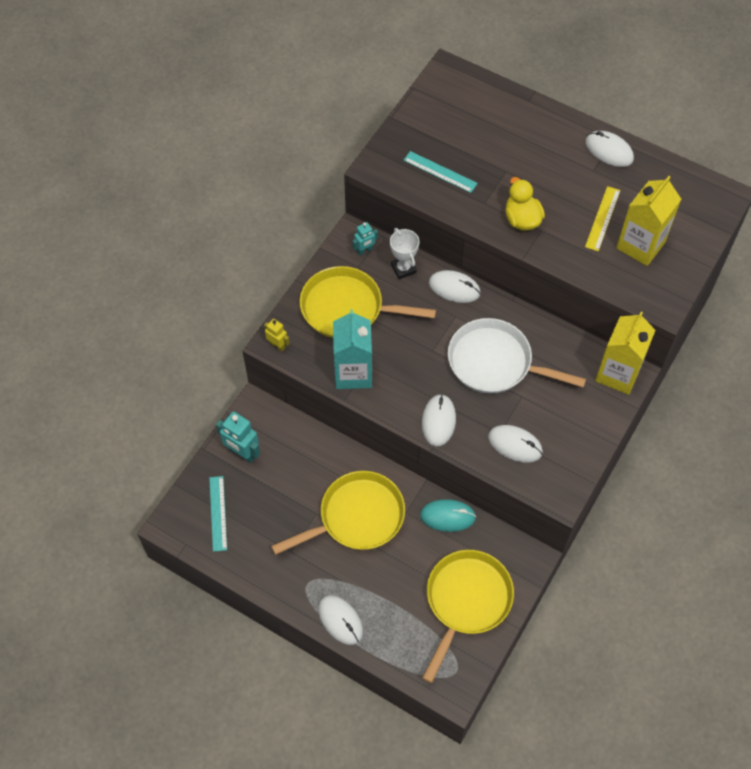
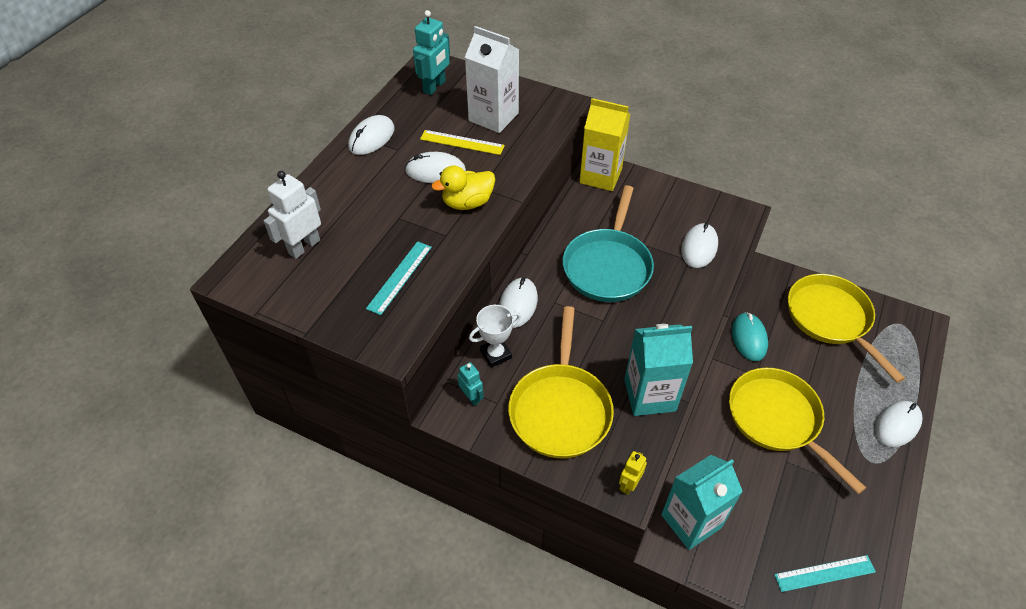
camera: 95 degrees left, 10 degrees down
(242, 453) = (736, 554): turquoise robot -> turquoise robot (435, 87)
(273, 427) = (691, 521): none -> turquoise carton
(438, 421) = (690, 310): white mouse -> white mouse (435, 171)
(466, 601) = (831, 319): yellow pan -> yellow pan turned 45 degrees clockwise
(476, 111) = (304, 246): none -> white robot
(495, 363) = (608, 265): white pan -> turquoise pan
(640, 245) = (493, 117): yellow carton -> white carton

